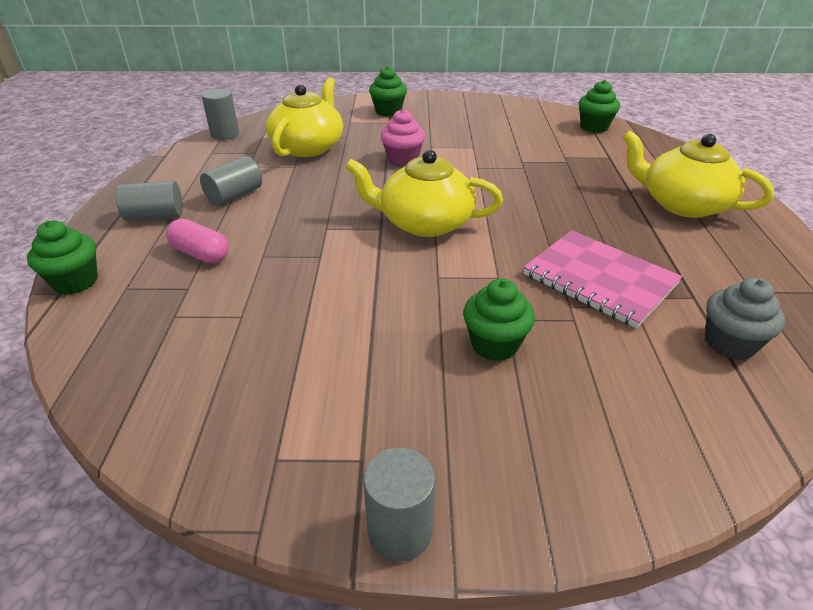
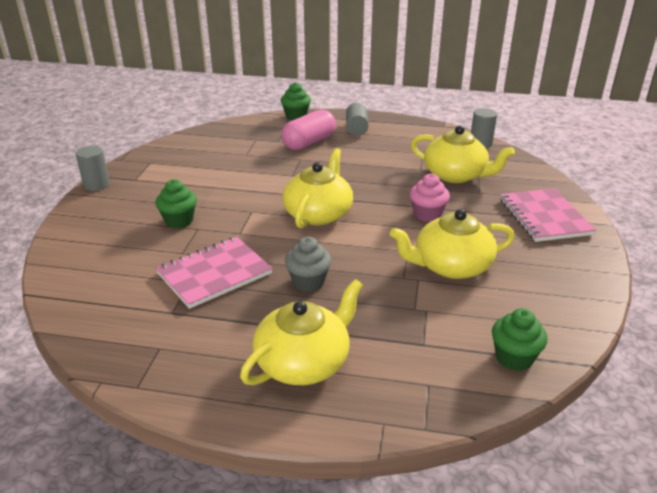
camera: 100 degrees right, 5 degrees down
(201, 254) = (309, 142): pink capsule -> pink capsule, size x1.55
(234, 195) = (377, 149): grey cylinder -> none
(388, 111) = (544, 217): green cupcake -> pink notebook
(492, 148) = (450, 266): none -> yellow teapot
(729, 343) = (120, 309): grey cupcake -> grey cupcake (308, 282)

